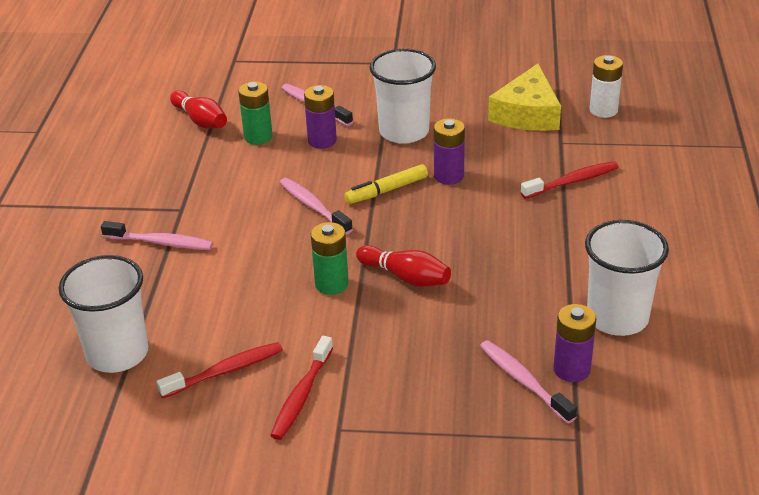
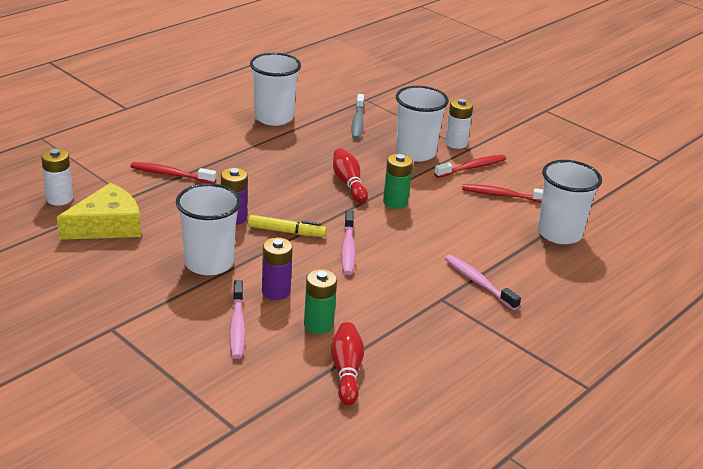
camera: 145 degrees left, 5 degrees down
(364, 430) = (456, 143): none -> white battery
(393, 374) = (415, 153): none -> white cup
(523, 381) = (357, 122): pink toothbrush -> grey toothbrush
(571, 369) = (329, 115): purple battery -> none

